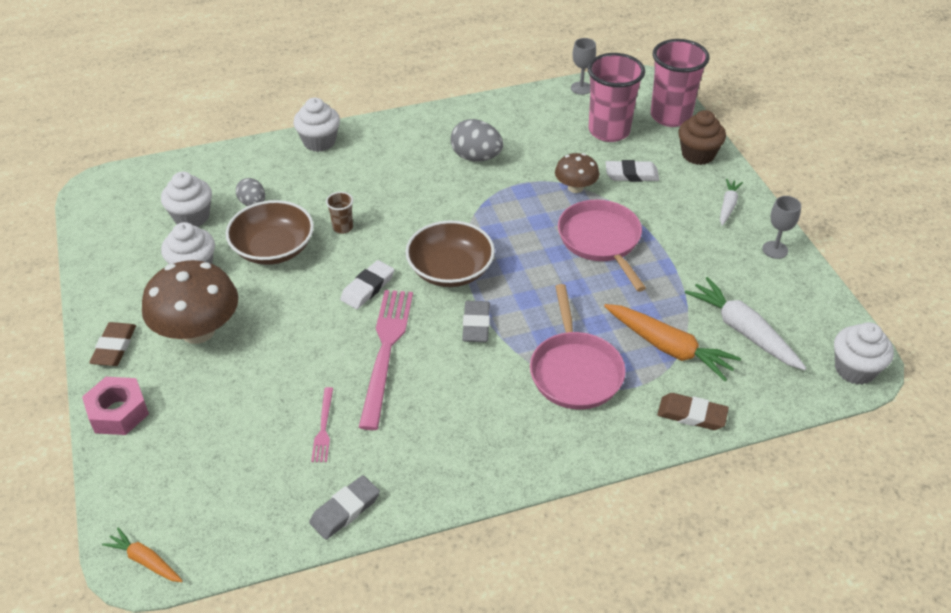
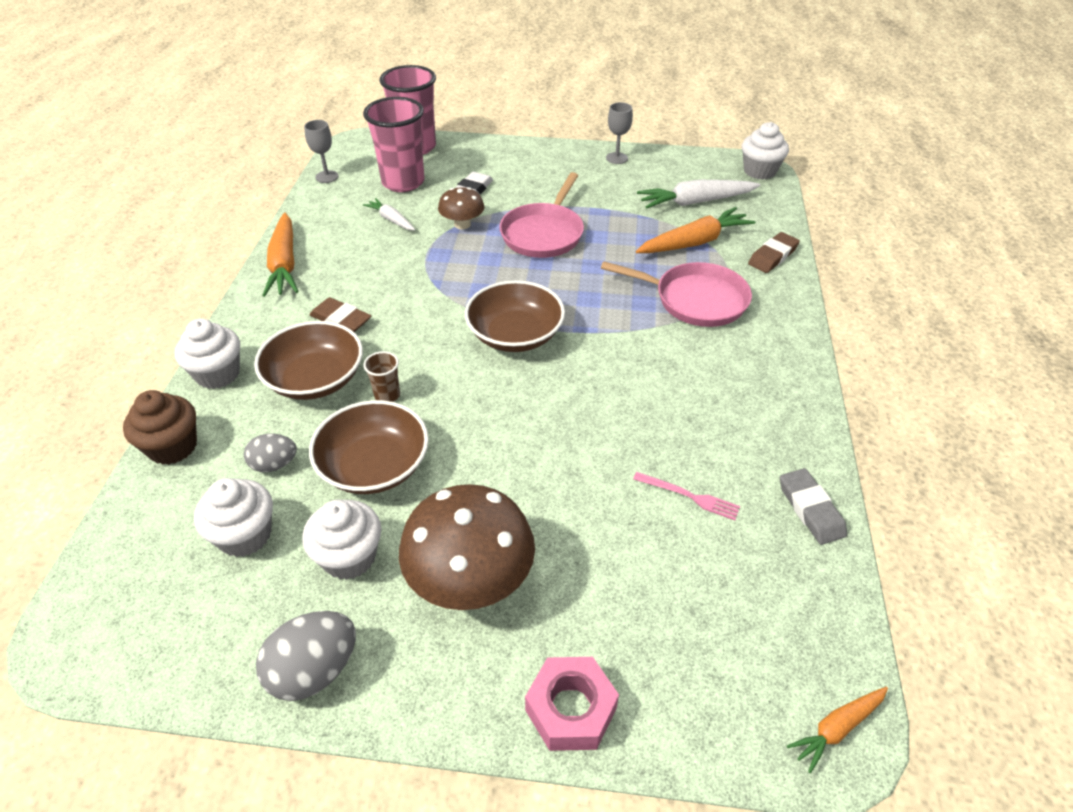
camera: 65 degrees left, 0 degrees up
(114, 347) = (442, 689): brown eraser -> brown eraser (341, 319)
(339, 187) = (315, 379): none -> brown bowl
(367, 288) = (499, 402): white eraser -> none
(386, 350) = (602, 415): pink fork -> none
(452, 117) = (284, 264): none -> orange carrot
(476, 157) = (363, 268): grey egg -> grey egg (314, 670)
(476, 324) = (603, 340): grey eraser -> none
(601, 241) = (543, 233): pink pan -> pink pan turned 75 degrees counterclockwise
(698, 154) = (477, 152): brown cupcake -> brown cupcake (173, 447)
(728, 206) = (551, 160): white carrot -> white carrot (391, 220)

